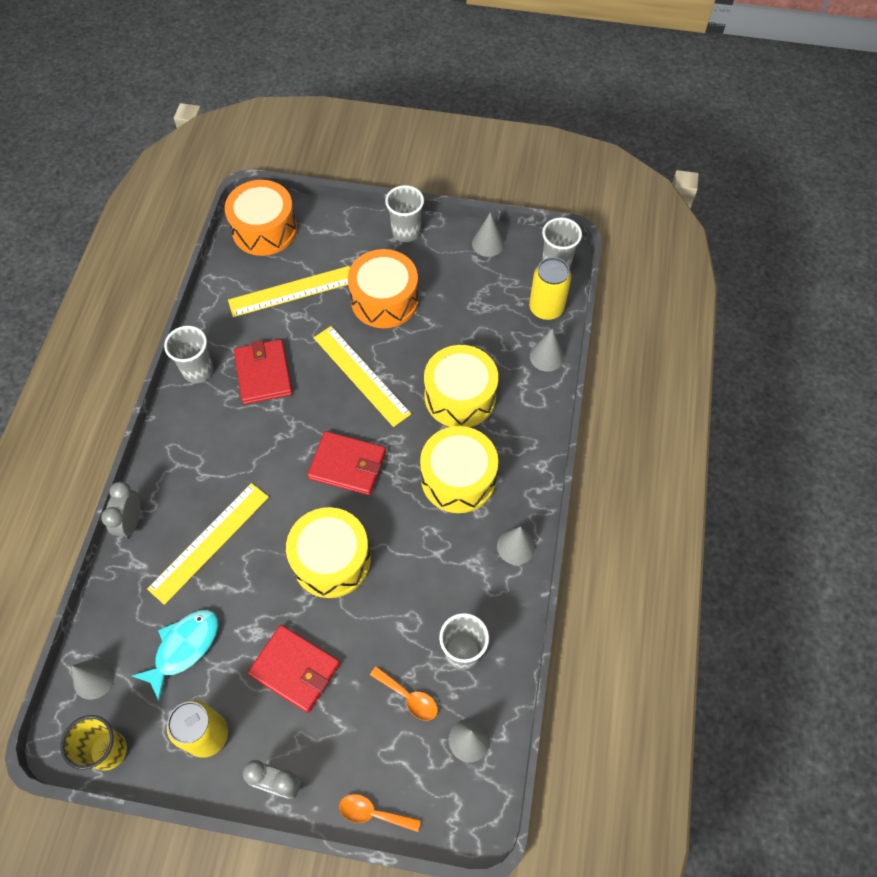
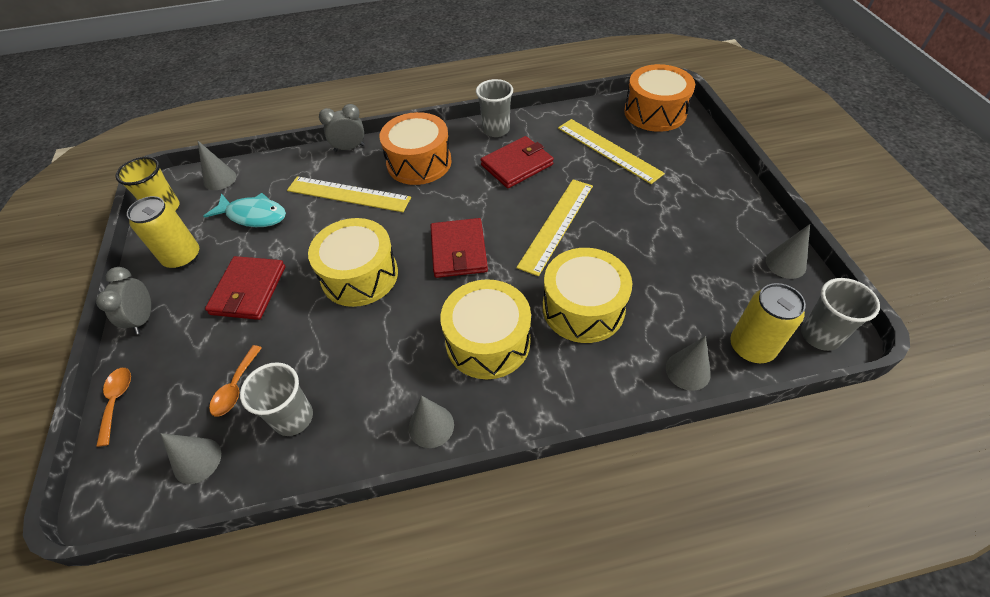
camera: 70 degrees right, 10 degrees down
(384, 300) = (649, 210): orange drum -> orange drum (419, 162)
(406, 232) = (737, 197): grey cup -> none

